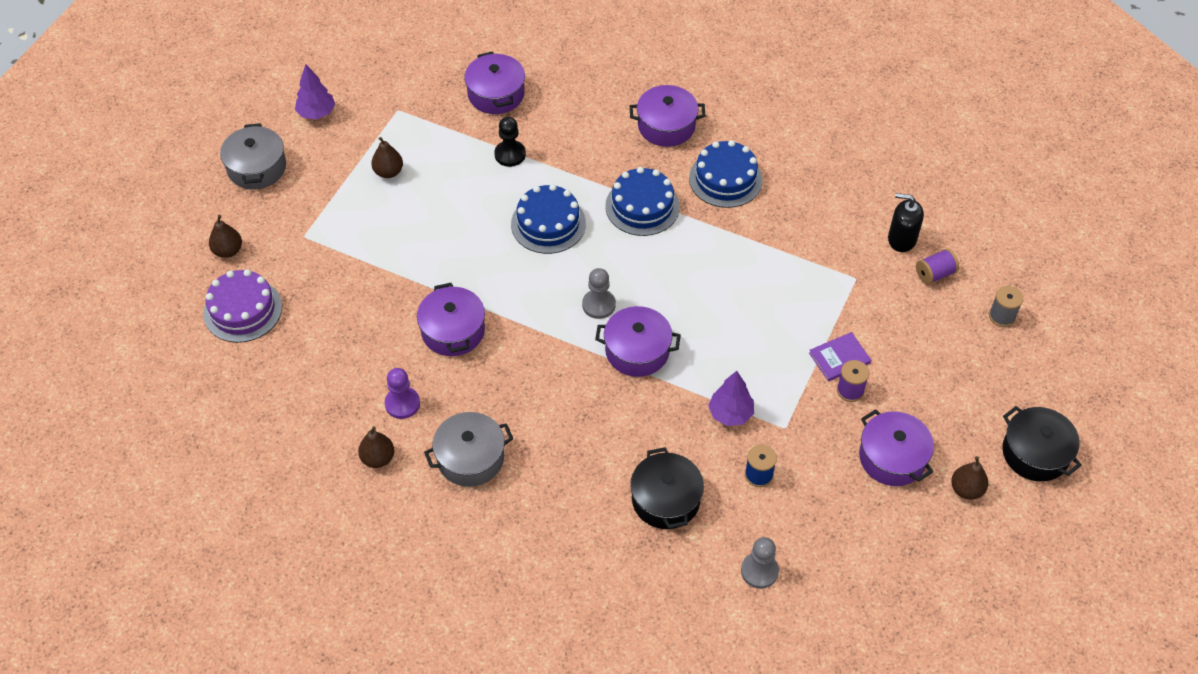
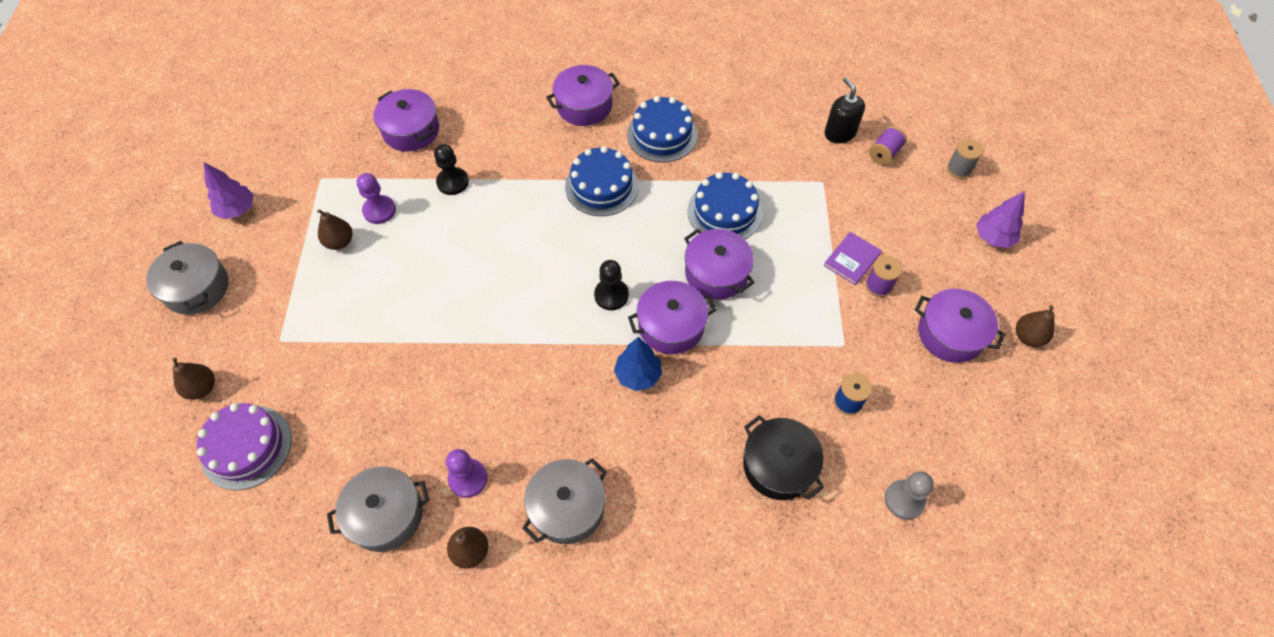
camera: 25 degrees left, 5 degrees up
(326, 404) = (386, 515): none -> grey pot
(434, 157) = (379, 210): none -> purple pawn
(453, 331) = (482, 378): purple pot -> purple pot (716, 273)
(548, 223) = (523, 235): blue cake -> blue cake (725, 212)
(585, 380) = (638, 375): none -> blue tree
(598, 305) = (611, 295): grey pawn -> black pawn
(730, 414) = (789, 352): purple tree -> purple tree (993, 237)
(901, 239) = (839, 133): black soap dispenser -> black soap dispenser turned 75 degrees clockwise
(1035, 453) = (1060, 279): black pot -> none

